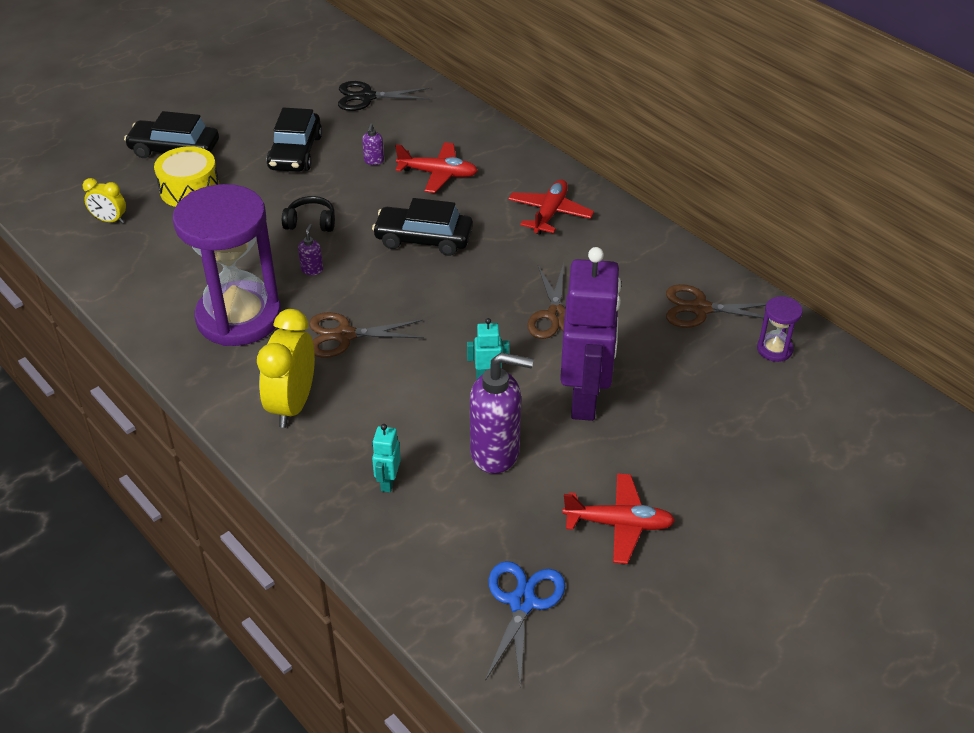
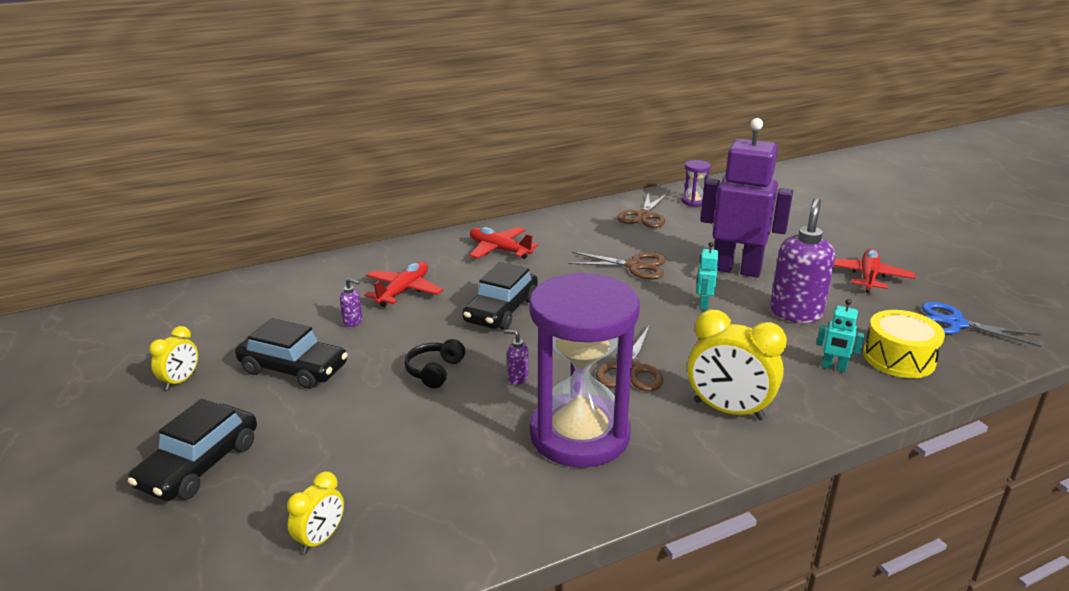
camera: 75 degrees left, 15 degrees down
(190, 189) = (304, 456): yellow drum -> yellow drum (898, 358)
(266, 108) = (180, 381): none -> yellow clock
(366, 97) = (230, 313): black scissors -> none

